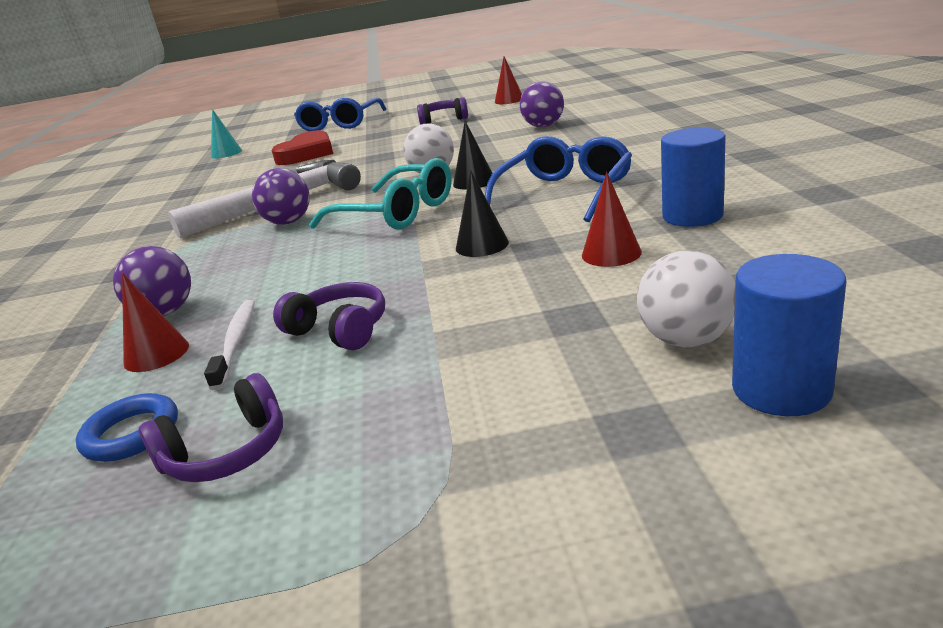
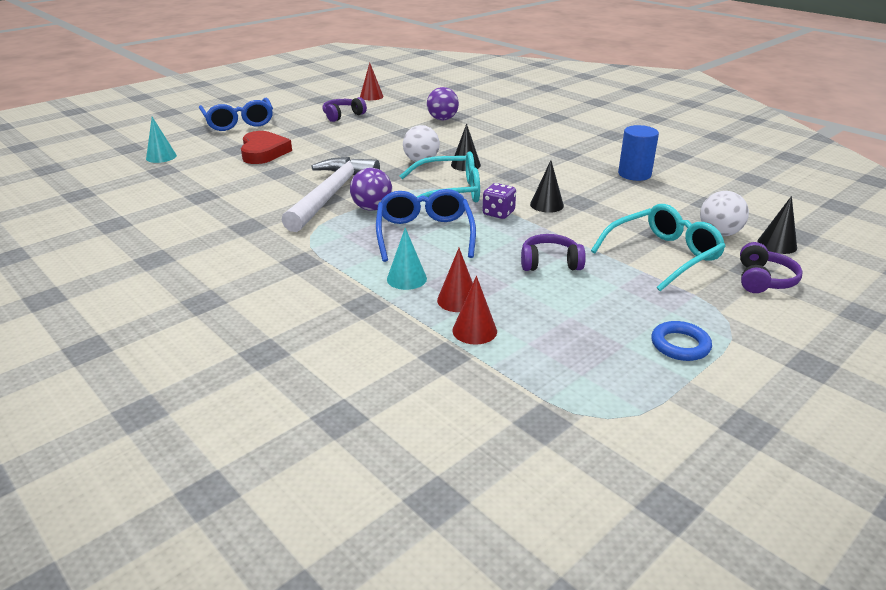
camera: 40 degrees left, 5 degrees up
(131, 434) = (534, 335): blue ring -> blue ring (680, 345)
(165, 312) = (406, 278): purple ball -> turquoise cone
(227, 452) = (603, 326): purple headphones -> purple headphones (763, 280)
(236, 342) = (499, 282): white toothbrush -> none
(402, 248) = (498, 213): none -> purple dice
(515, 357) = (662, 256): none -> turquoise glasses
(564, 193) = (542, 168): blue glasses -> blue glasses (424, 234)
(611, 253) = (625, 199): red cone -> red cone (474, 330)
(781, 389) = (777, 244): blue cylinder -> black cone

